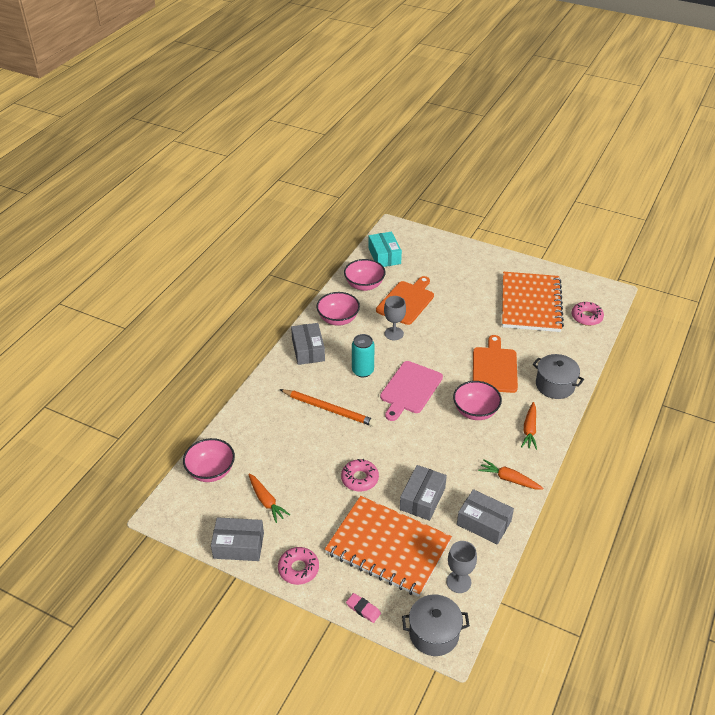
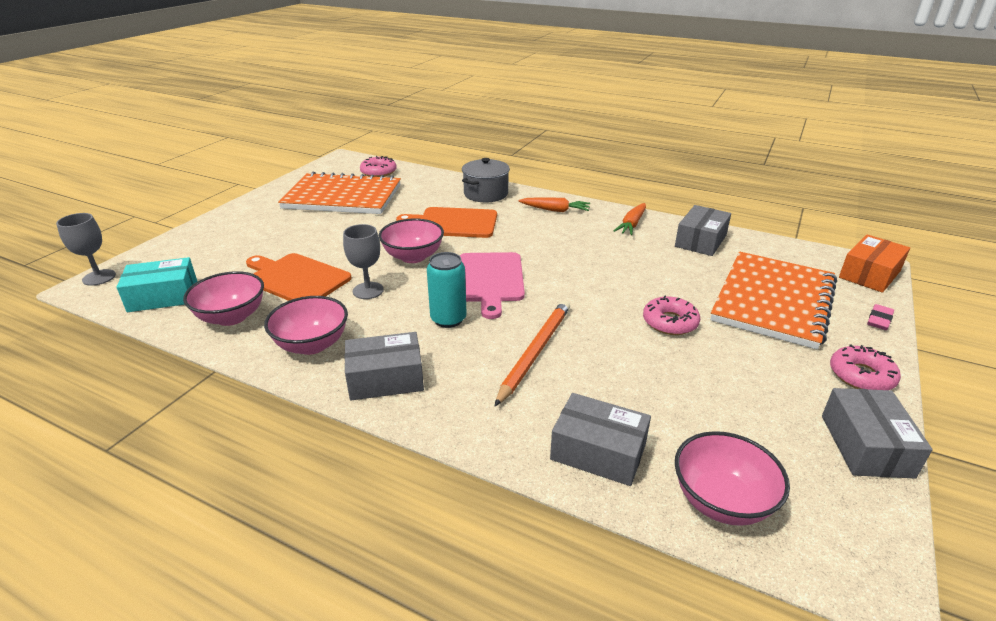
camera: 90 degrees left, 10 degrees down
(266, 501) = (756, 416): orange carrot -> none
(410, 389) = (490, 280): pink cutting board -> pink cutting board turned 60 degrees clockwise
(422, 499) = (683, 276): grey box -> grey box (598, 452)
(434, 634) = (869, 274): grey pot -> orange box
(458, 582) = (790, 258): grey goblet -> grey goblet (99, 277)
(475, 411) = (530, 238): pink bowl -> pink bowl (413, 257)

